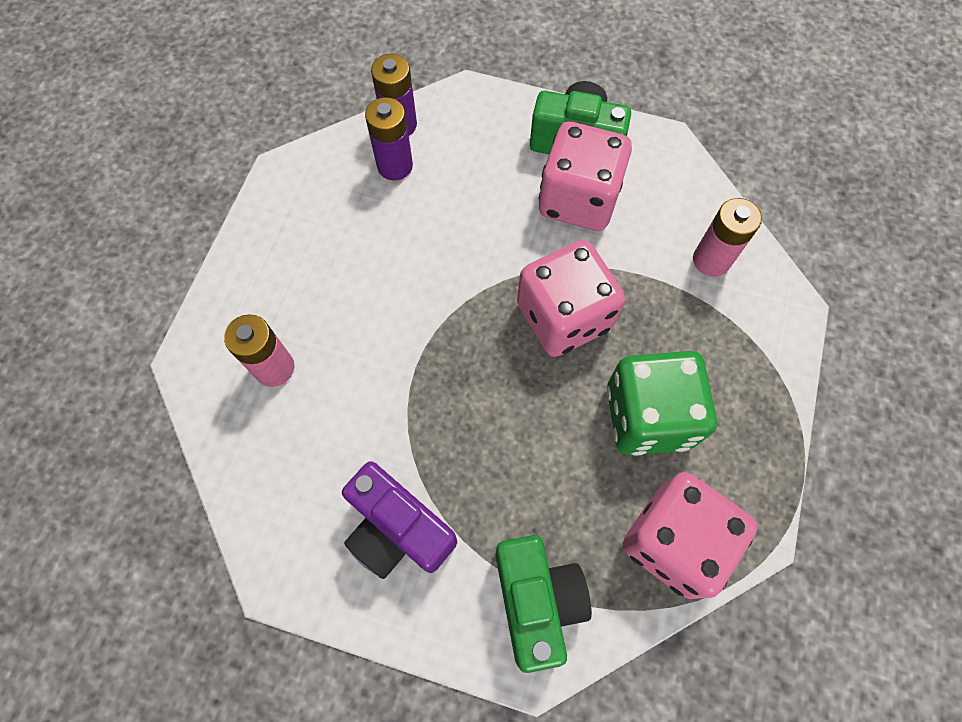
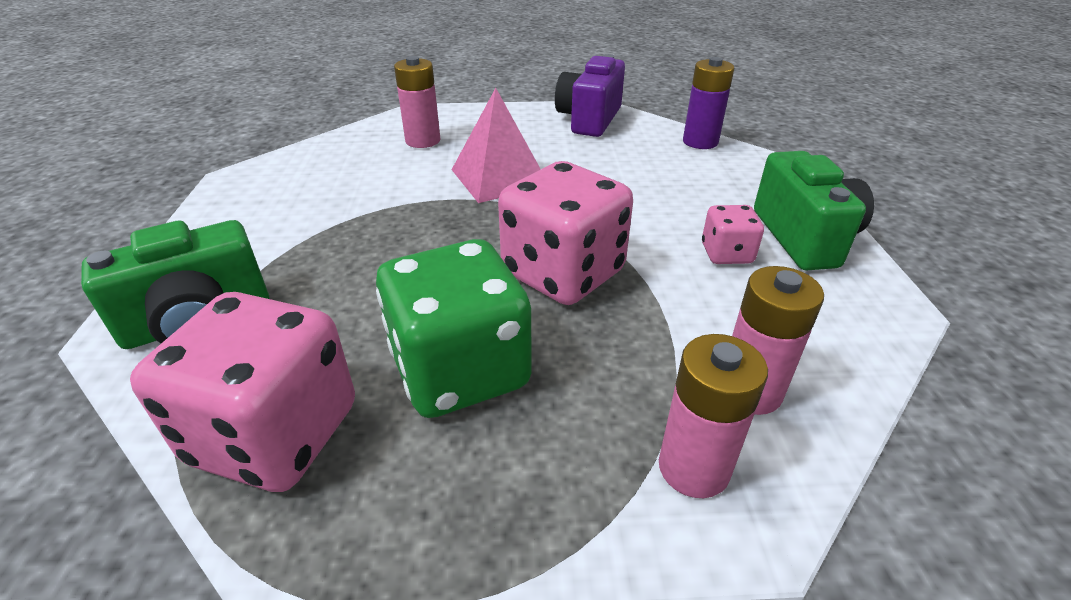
camera: 70 degrees right, 30 degrees down
(393, 316) = (499, 177): none -> pink pyramid
(395, 166) = (655, 148): purple battery -> none
(397, 530) = (281, 222): purple camera -> purple camera (589, 119)
(578, 199) = (726, 254): pink dice -> pink dice, size x0.49
(755, 316) = (693, 468): none -> pink battery

